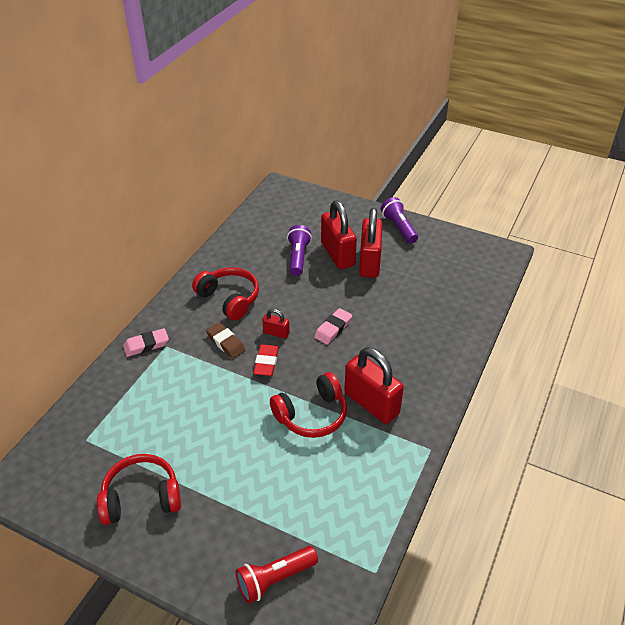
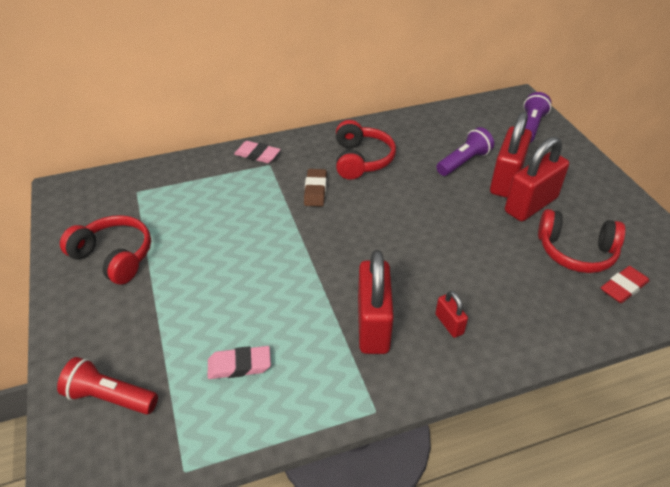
camera: 45 degrees right, 0 degrees up
(266, 362) = (326, 226): red eraser -> red eraser (623, 287)
(276, 333) = (365, 209): red padlock -> red padlock (449, 324)
(312, 415) = (308, 294): red headphones -> red headphones (576, 252)
(333, 328) = (420, 238): pink eraser -> pink eraser (239, 365)
(399, 228) = (604, 193): purple flashlight -> purple flashlight (530, 127)

